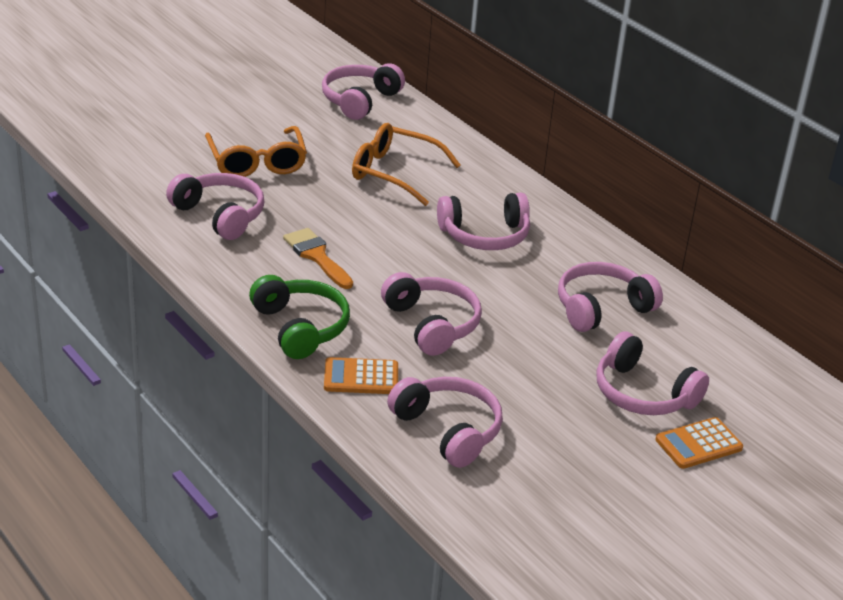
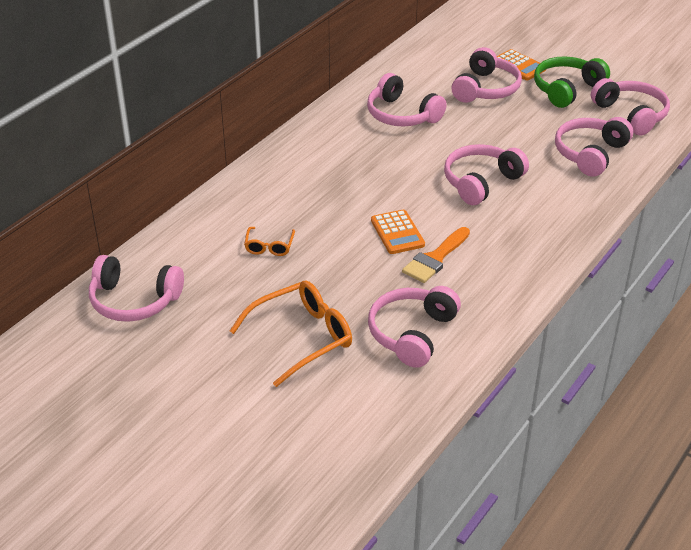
camera: 105 degrees left, 5 degrees up
(300, 327) = (537, 242): green headphones -> green headphones (566, 89)
(361, 377) = (569, 200): orange calculator -> orange calculator (397, 233)
(394, 173) = (269, 246): orange glasses -> orange glasses, size x0.52
(485, 235) = (341, 179): pink headphones -> pink headphones (631, 115)

